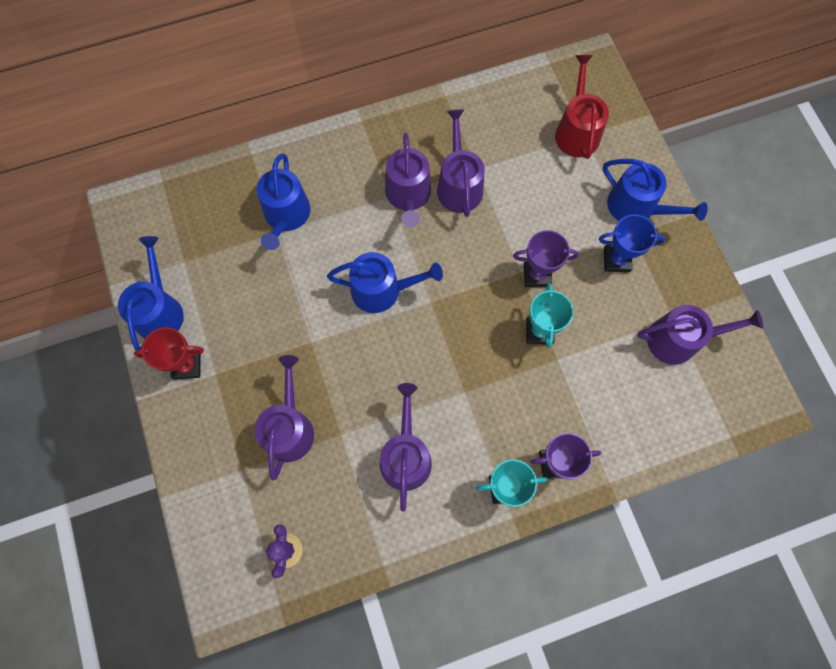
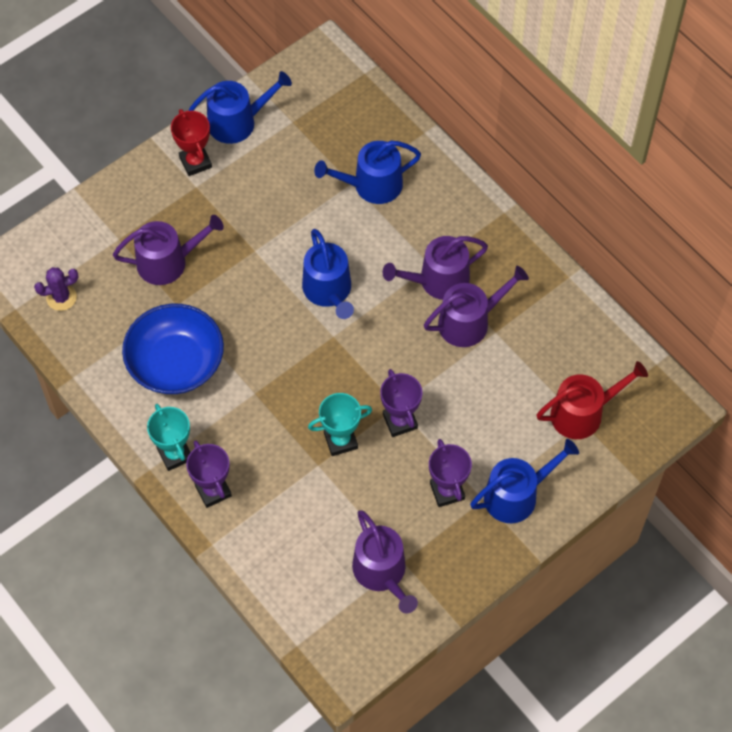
camera: 70 degrees right, 10 degrees down
(405, 456) = (176, 363): purple watering can -> blue bowl
(616, 260) = (447, 491): blue trophy -> purple trophy
(636, 207) = (516, 495): blue watering can -> blue watering can turned 135 degrees counterclockwise

